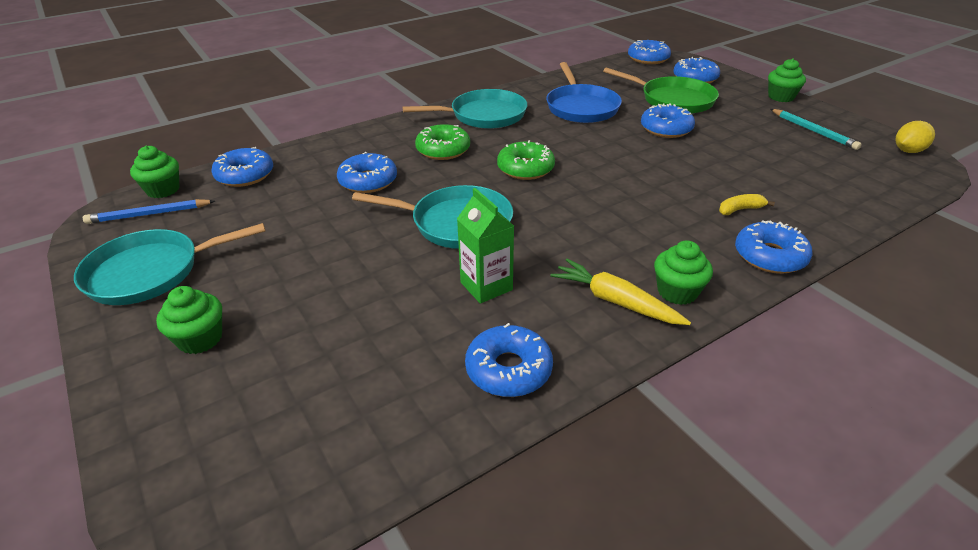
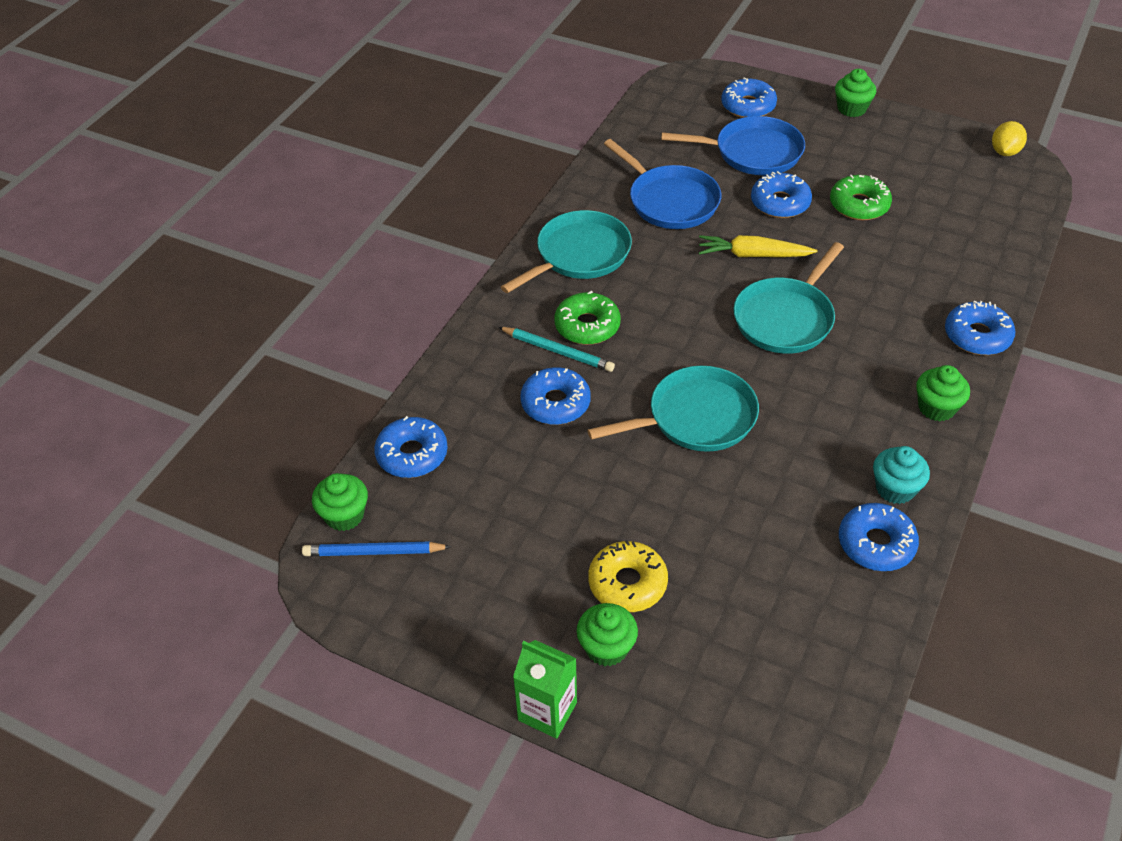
camera: 30 degrees left, 10 degrees up
(149, 214) = (373, 552): blue pencil -> blue pencil turned 45 degrees clockwise
(150, 272) = (470, 612): turquoise pan -> turquoise pan (785, 318)
(273, 303) = (627, 583): none -> yellow donut
(486, 286) = (788, 475): green carton -> green carton (547, 711)
(525, 168) = (694, 318): green donut -> green donut (859, 205)
(573, 335) = (895, 489): none -> turquoise cupcake
(615, 301) = (899, 440): yellow carrot -> yellow carrot (752, 255)
(648, 59) = (673, 87): blue donut -> none
(673, 100) = (753, 152): green pan -> blue pan
(740, 209) = (920, 290): yellow banana -> none
(813, 131) = (913, 153): turquoise pencil -> turquoise pencil (558, 351)

